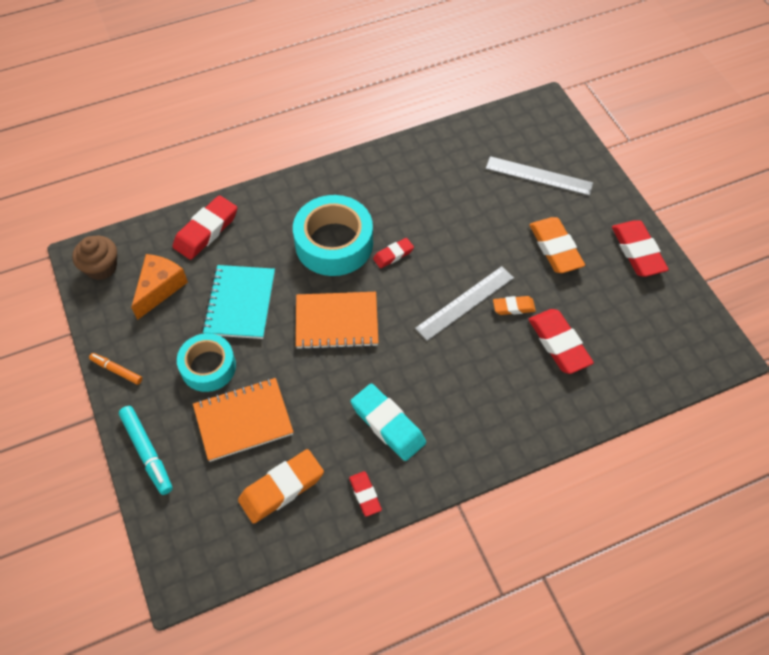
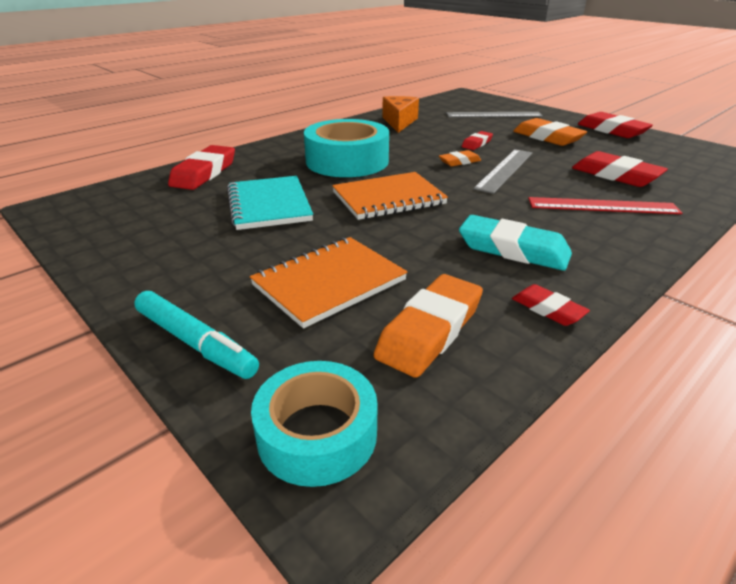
camera: 20 degrees left, 25 degrees down
(101, 267) = (78, 210): brown cupcake -> none
(117, 370) = (119, 277): orange marker -> none
(159, 288) = (162, 211): orange cheese -> orange cheese (399, 122)
(208, 367) = (254, 251): turquoise tape -> turquoise tape (317, 434)
(393, 255) = (410, 158): red eraser -> red eraser (476, 143)
(503, 389) = (602, 206): none -> red ruler
(513, 307) = (551, 165): orange eraser -> orange eraser (459, 162)

